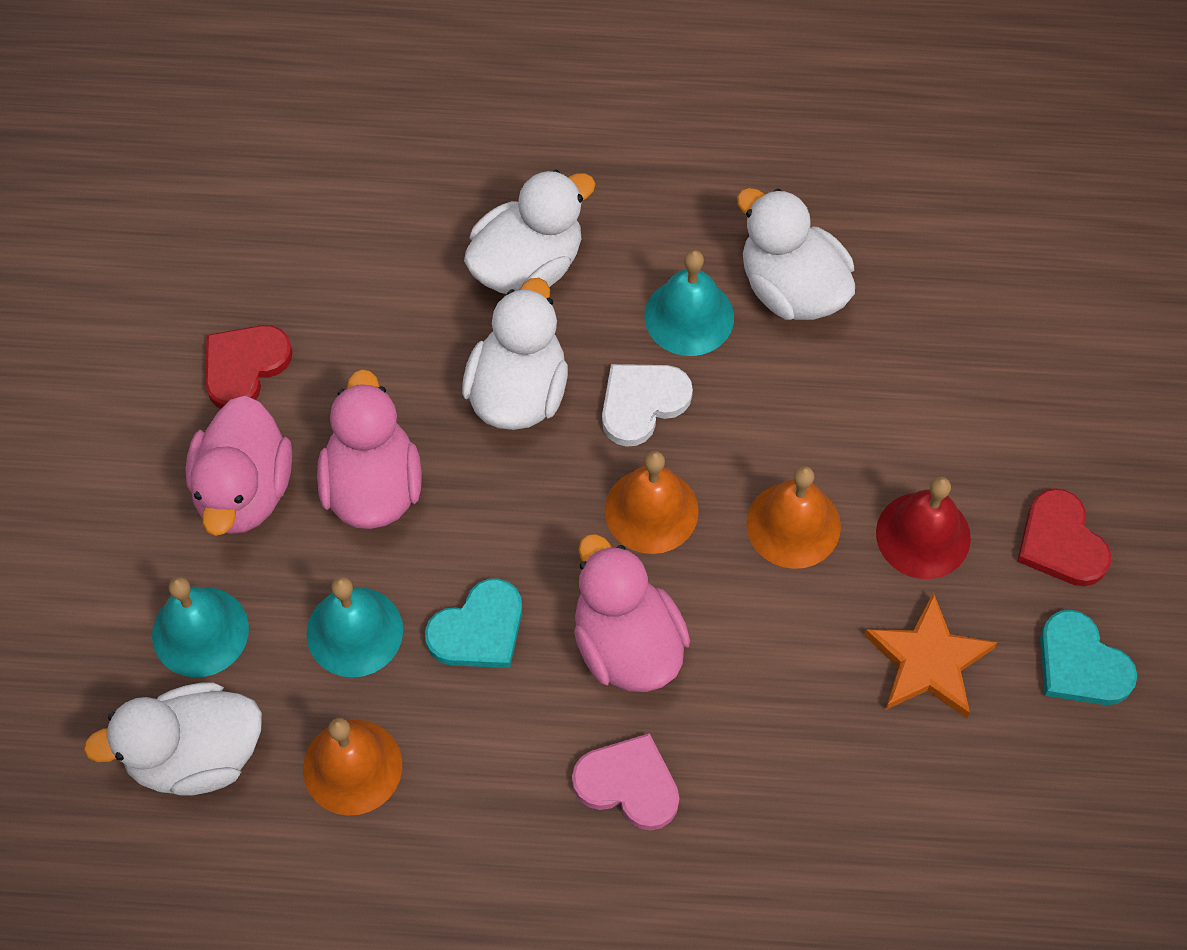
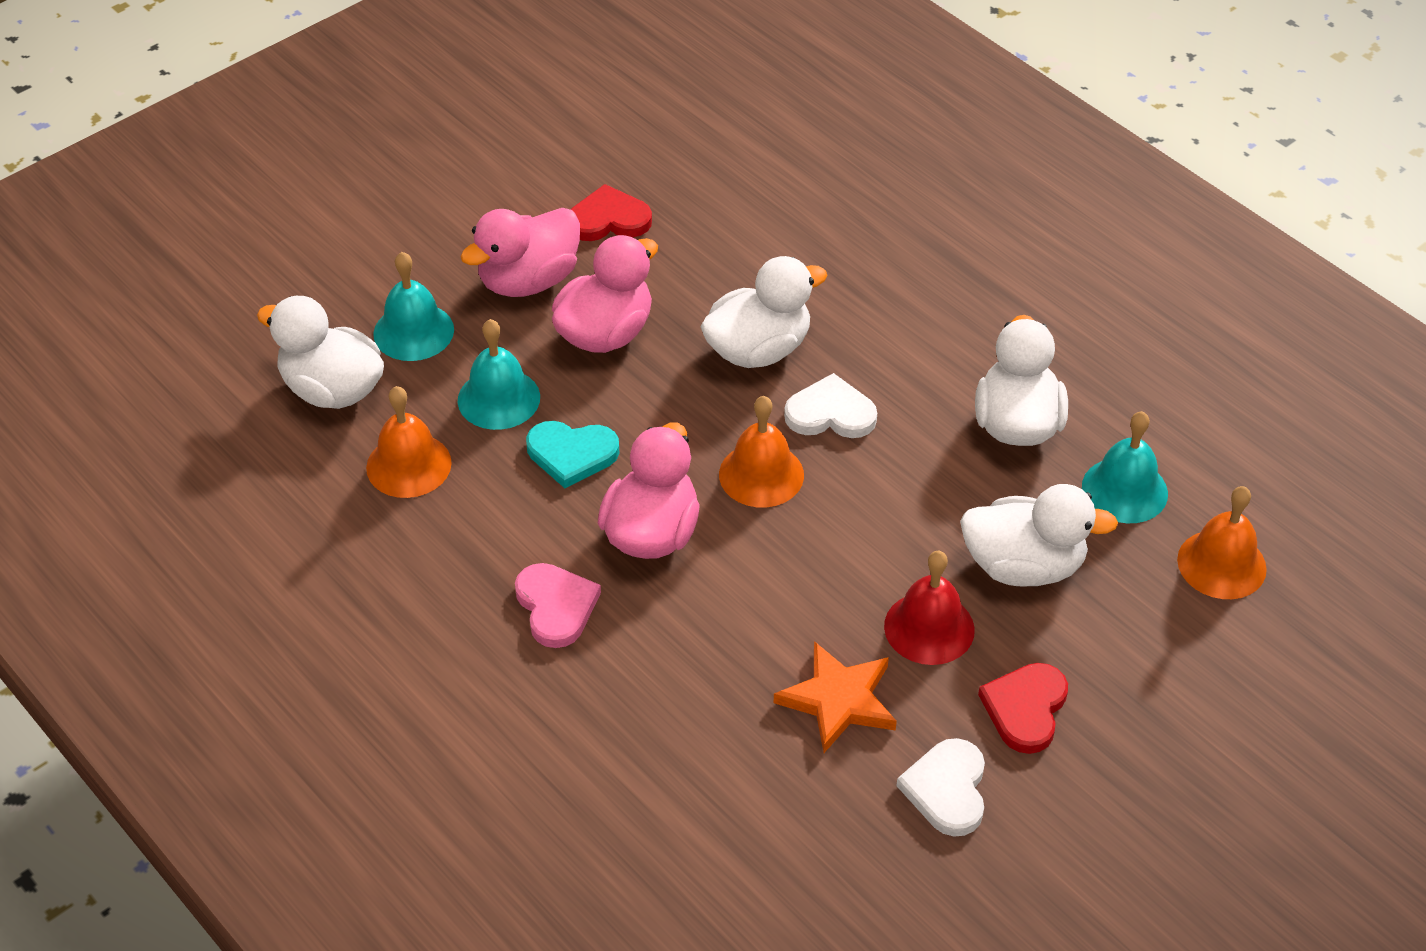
camera: 45 degrees right, 15 degrees down
(527, 265) = (851, 288): white duck -> white duck (1023, 566)
(689, 316) = (924, 389): turquoise bell -> turquoise bell (1124, 490)
(793, 525) = (845, 553): orange bell -> orange bell (1221, 564)
(1081, 664) = (947, 789): turquoise heart -> white heart

